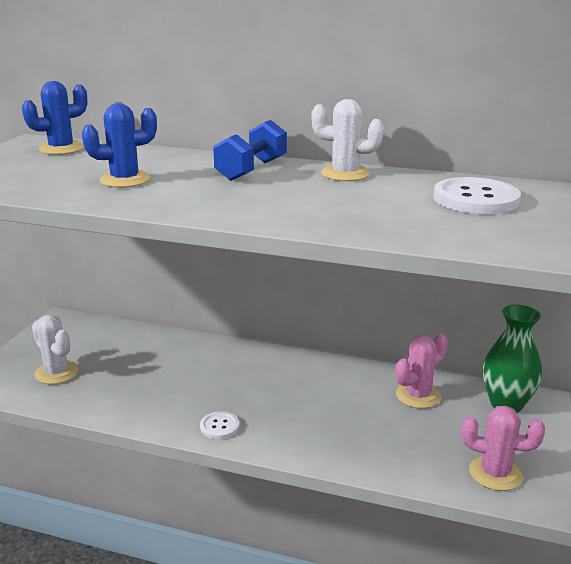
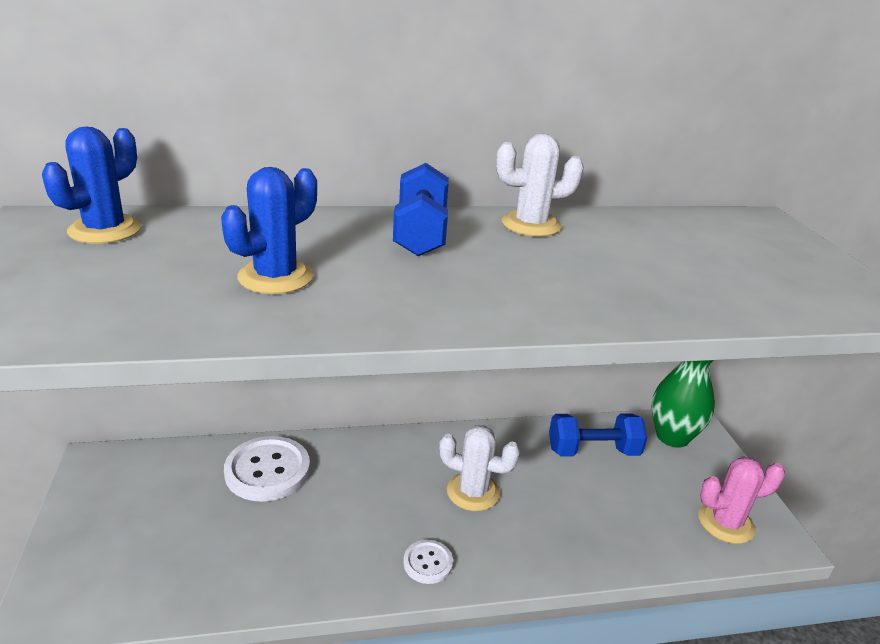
camera: 30 degrees left, 5 degrees up
(56, 373) = (152, 551): white cactus -> white cactus (473, 492)
(418, 396) = (593, 451): pink cactus -> blue dumbbell
(475, 199) = (698, 242): white button -> white button (267, 470)

